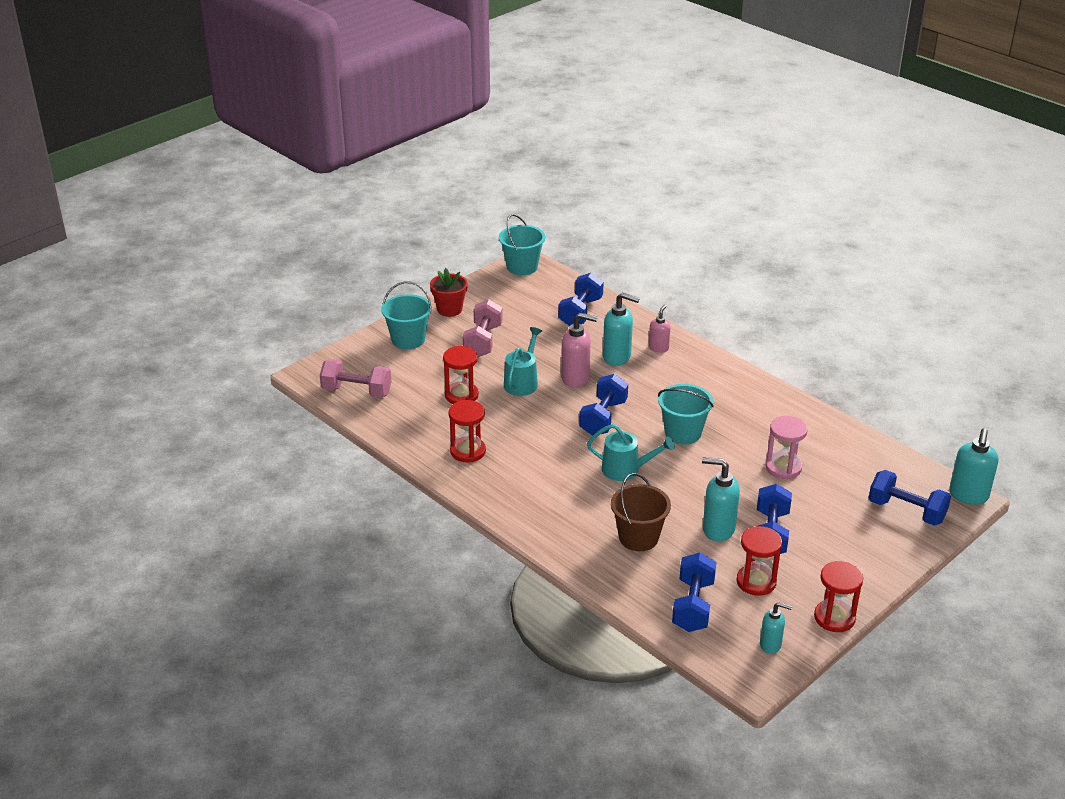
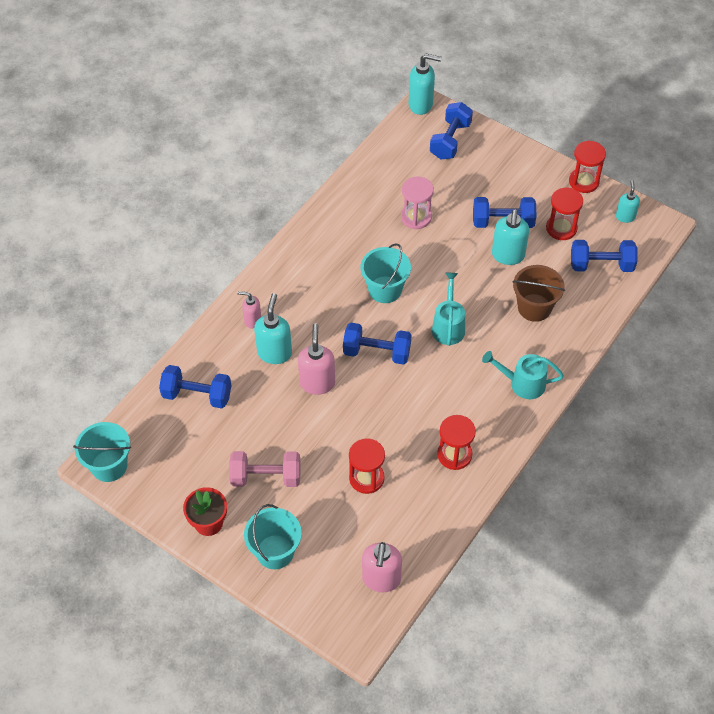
camera: 100 degrees left, 20 degrees up
(357, 391) = (381, 579): pink dumbbell -> pink soap dispenser
(522, 382) = (332, 428): turquoise watering can -> turquoise watering can (522, 383)

